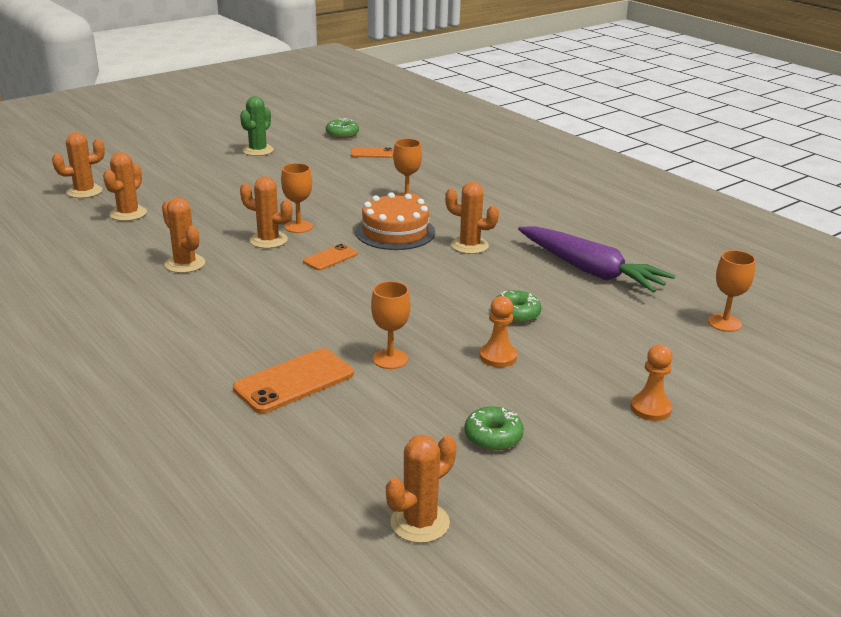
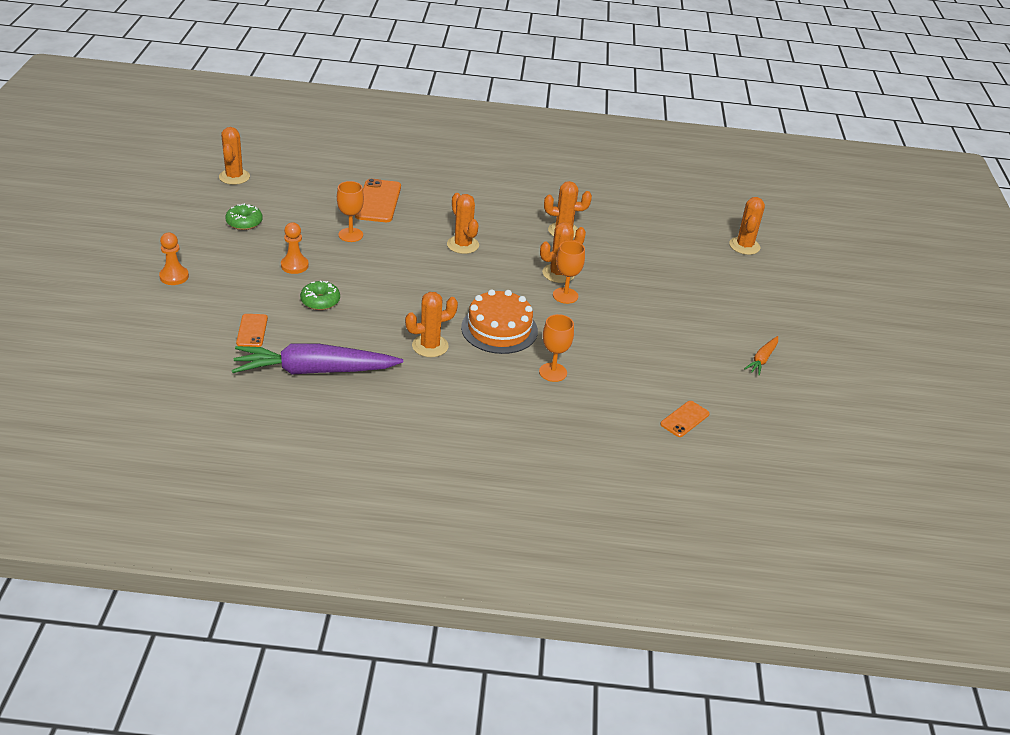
camera: 130 degrees right, 10 degrees up
(128, 214) = (677, 245): orange cactus -> orange cactus (463, 245)
(258, 150) = (762, 359): green cactus -> orange carrot
(330, 258) = (497, 281): orange phone -> orange phone (252, 330)
(342, 134) = (762, 433): green donut -> none
(724, 323) = (170, 370): orange goblet -> none

